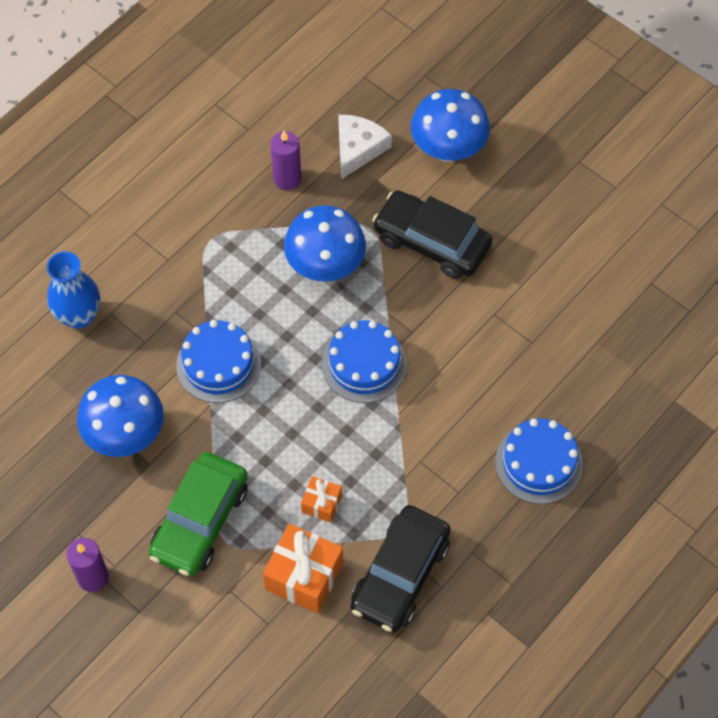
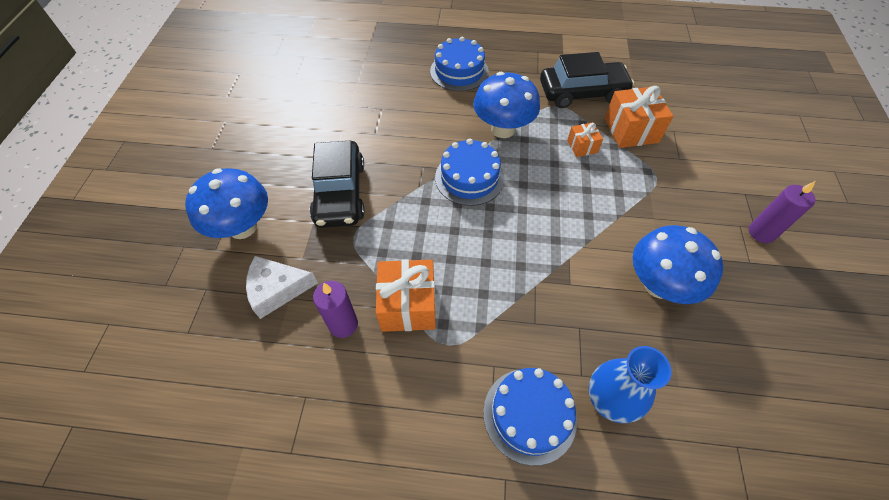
camera: 125 degrees left, 5 degrees down
(200, 521) = (661, 199): green car -> none
(218, 364) = (549, 262): blue cake -> blue cake (529, 415)
(267, 232) = (408, 305): none -> orange gift
(325, 266) = (409, 245): blue mushroom -> blue mushroom (503, 129)

